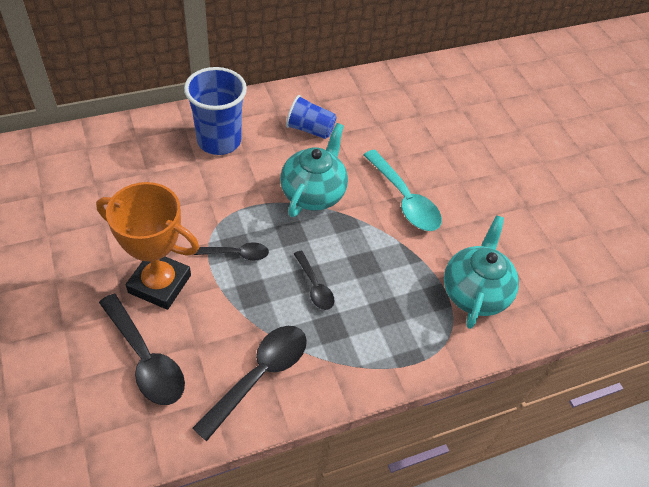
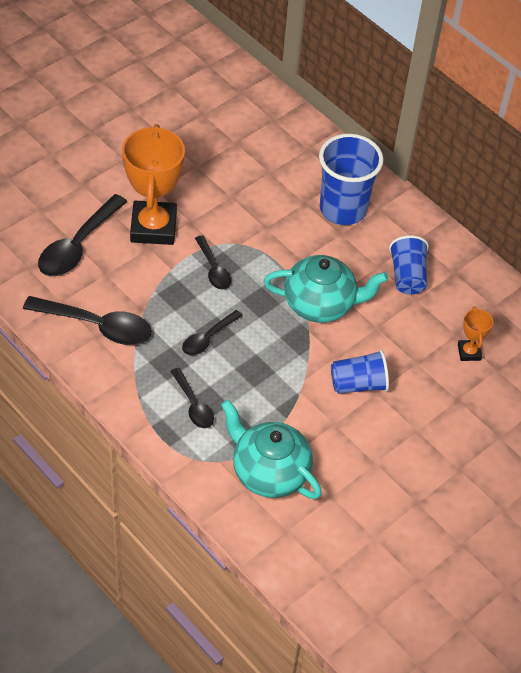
camera: 70 degrees right, 0 degrees up
(385, 324) = (193, 405): none -> black spoon
(398, 124) = (469, 352): none -> orange trophy
(404, 200) = (358, 384): turquoise spoon -> blue cup
(474, 292) = (269, 472): turquoise teapot -> turquoise teapot turned 135 degrees counterclockwise

